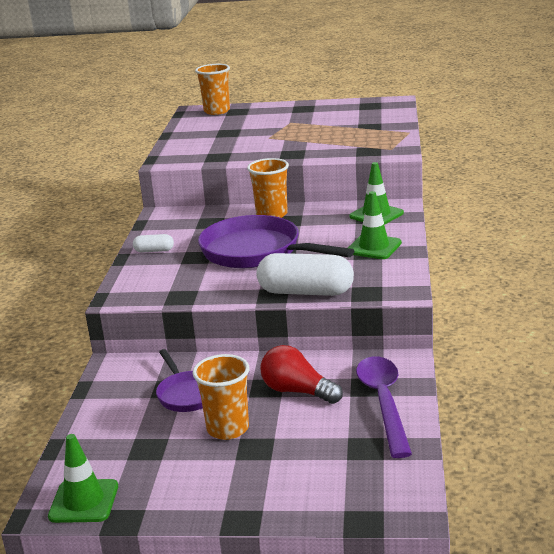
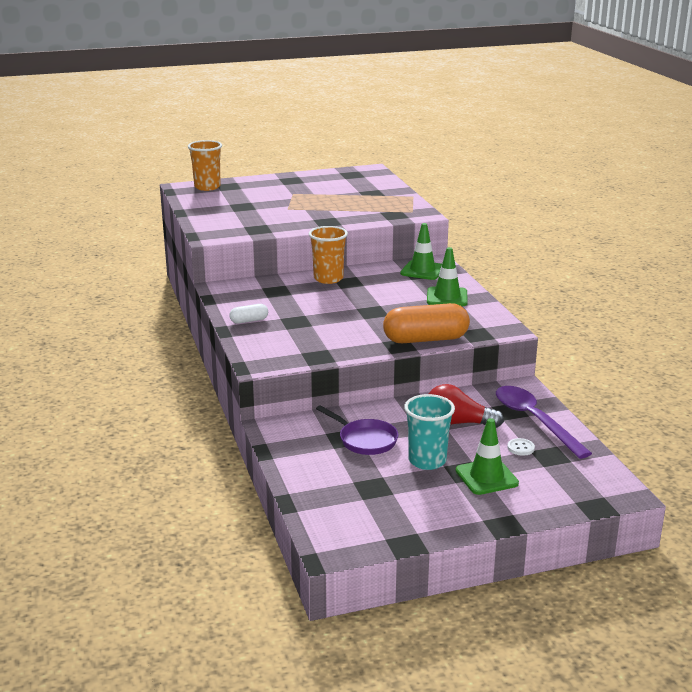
camera: 25 degrees left, 0 degrees up
(84, 501) = (358, 537): green traffic cone -> green traffic cone (486, 477)
(228, 429) = (427, 461): orange cup -> turquoise cup
(256, 252) = (347, 311): purple pan -> none
(305, 292) = (425, 339): white capsule -> orange capsule
(340, 432) = (520, 448): none -> white button

